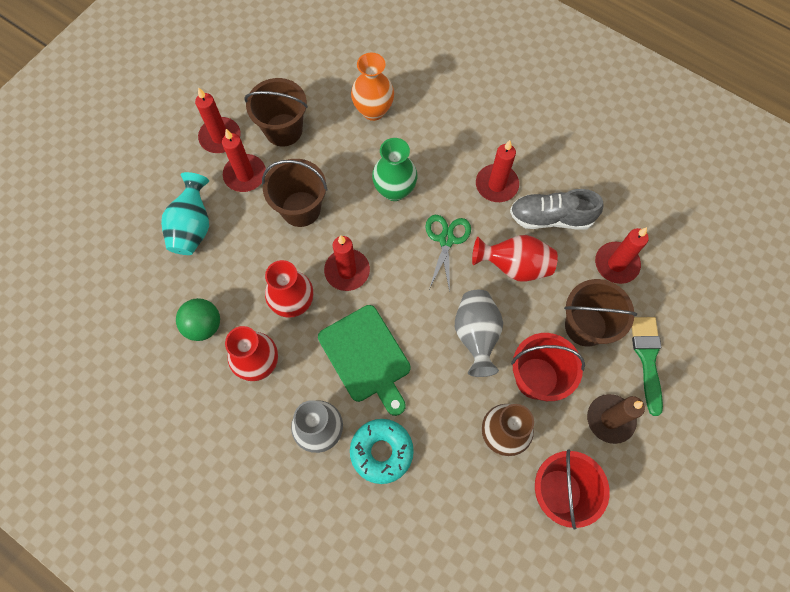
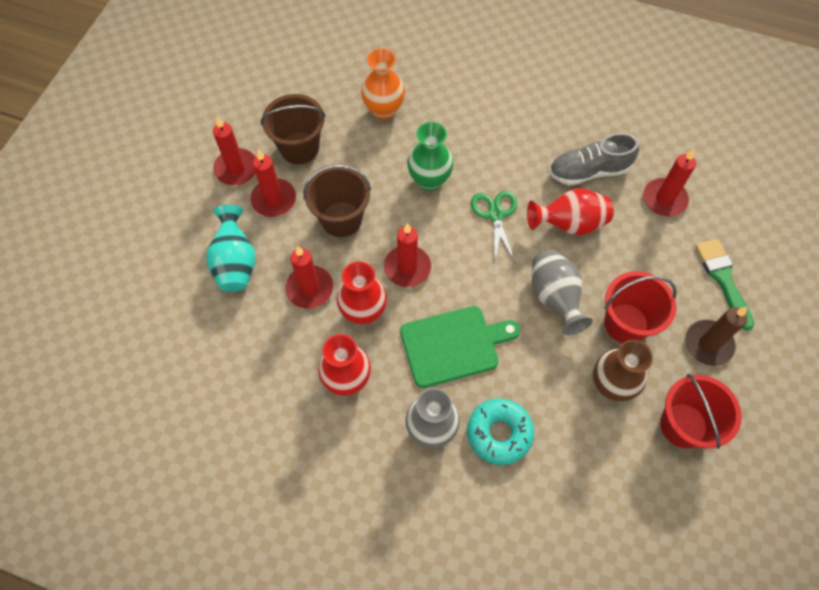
camera: 15 degrees left, 5 degrees down
(203, 325) = (277, 356): green ball -> none
(366, 357) = (453, 345): green cutting board -> green cutting board turned 60 degrees counterclockwise
(496, 185) = (527, 152): red candle -> red candle (310, 288)
(585, 326) = (655, 263): brown bucket -> none

